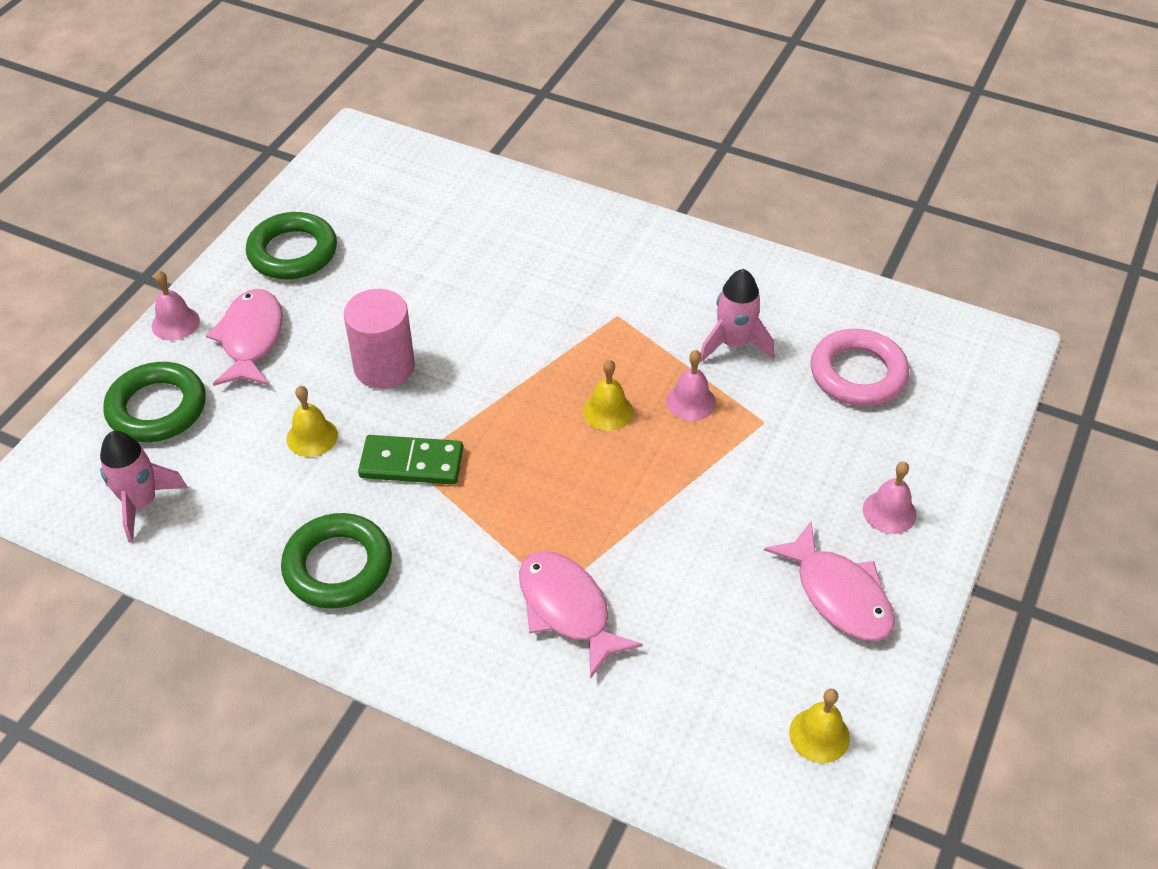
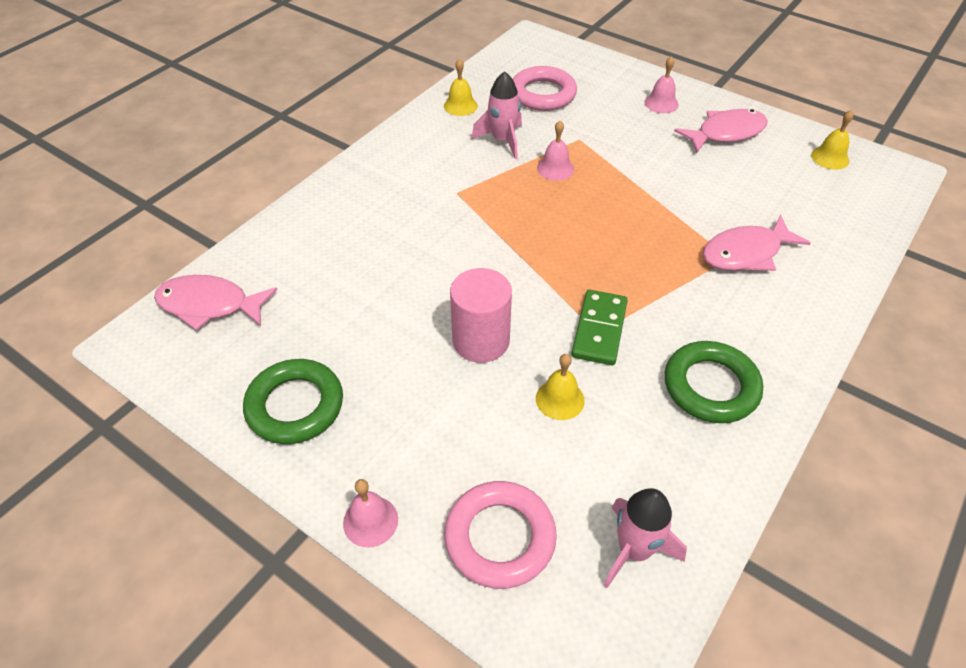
camera: 80 degrees left, 0 degrees up
(157, 408) = (500, 538): green ring -> pink ring
(251, 339) = (416, 447): pink fish -> pink fish (209, 305)
(608, 411) = (558, 210): yellow bell -> yellow bell (460, 106)

